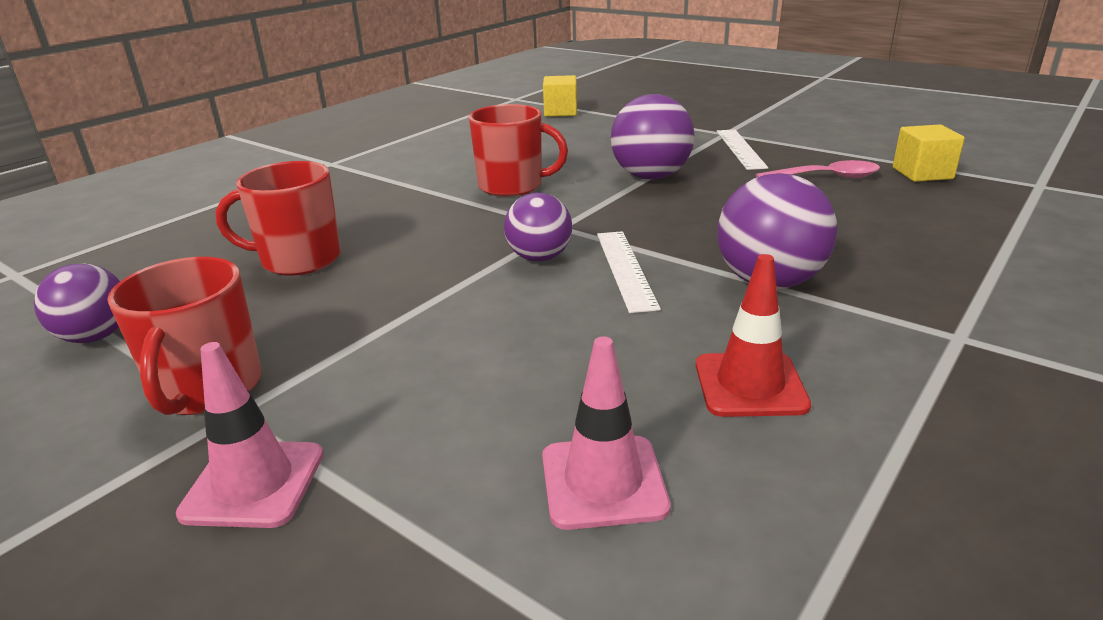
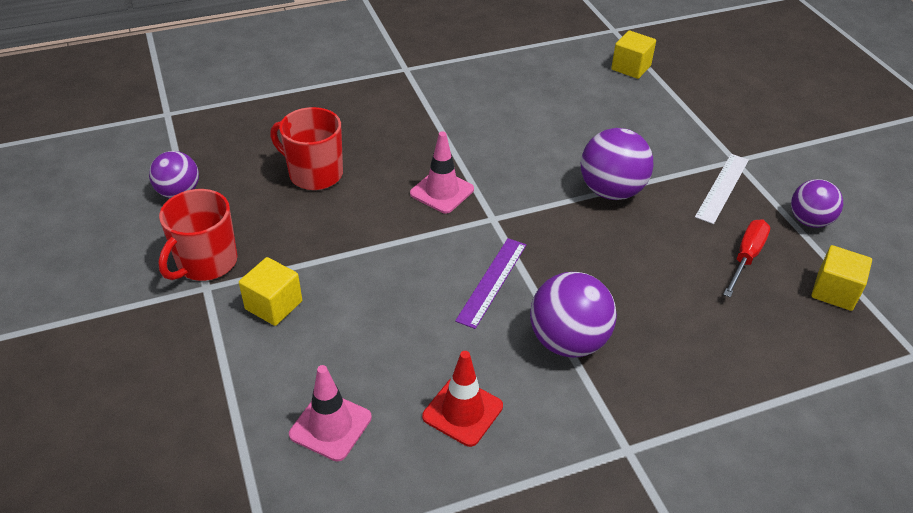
camera: 30 degrees right, 15 degrees up
(254, 483) = (189, 337): pink traffic cone -> pink traffic cone (442, 191)
(366, 391) = (273, 305): none -> yellow cube
(512, 186) = (502, 155): red mug -> none
(539, 257) = (451, 243): purple ball -> purple ball (809, 221)
(625, 269) = (492, 281): white ruler -> purple ruler
(826, 177) = (746, 257): pink spoon -> red screwdriver

